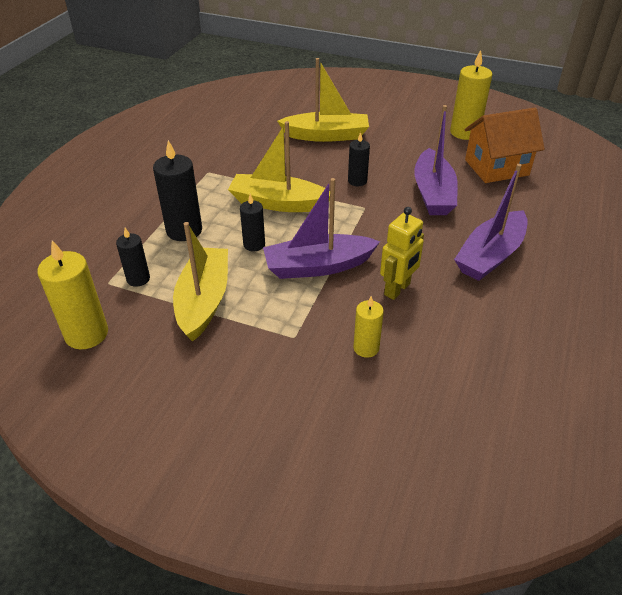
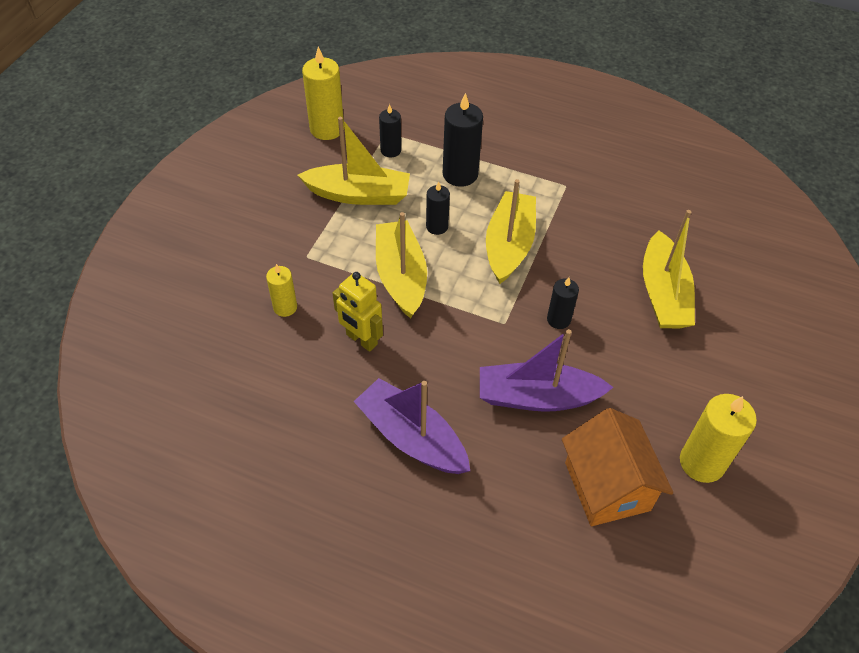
camera: 90 degrees right, 10 degrees up
(318, 266) = (401, 276): purple boat -> yellow boat

